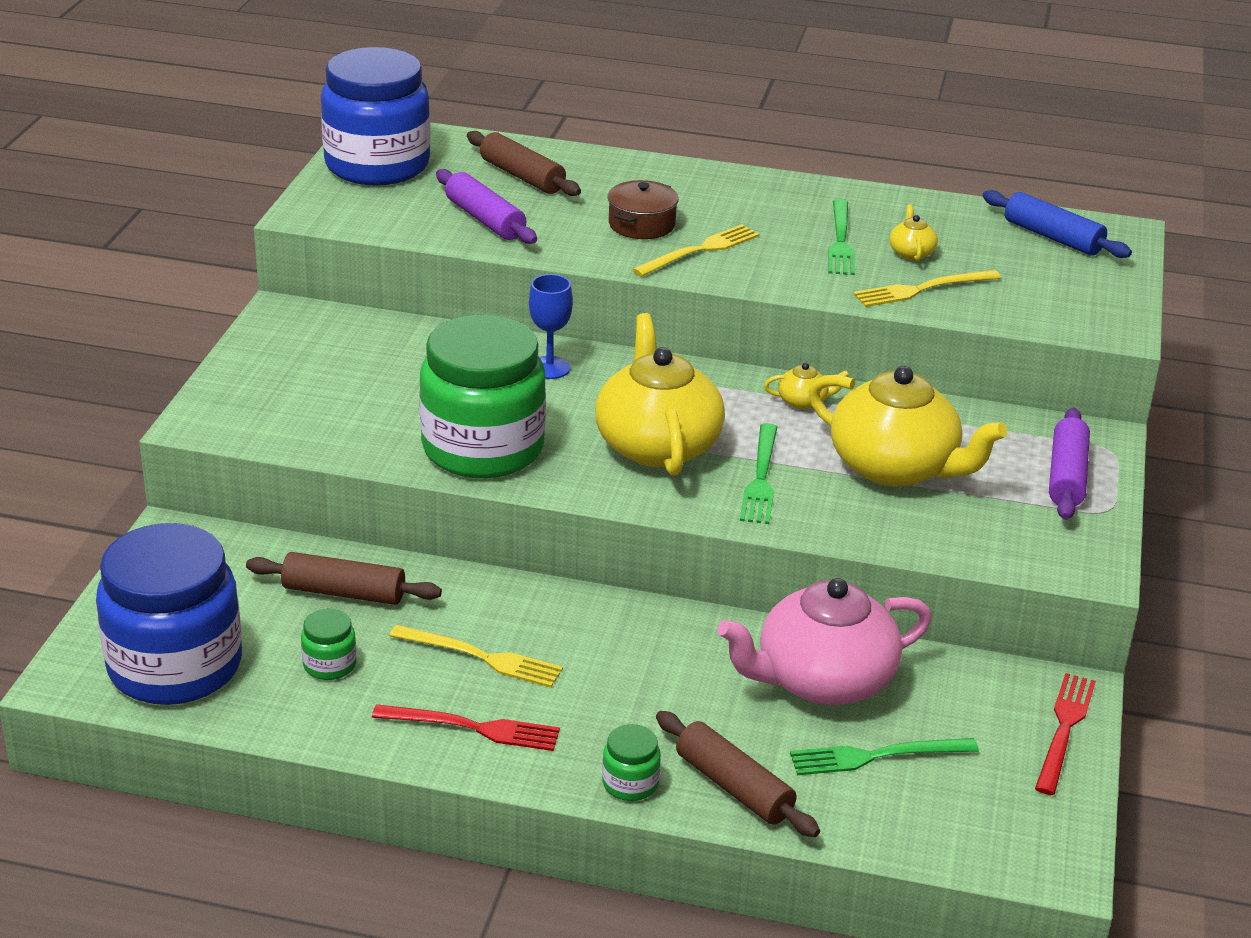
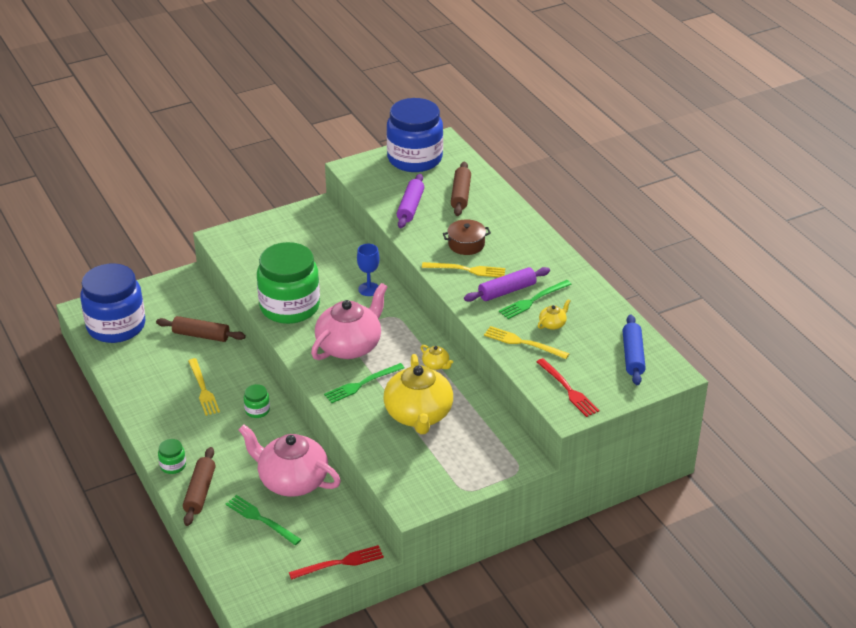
camera: 50 degrees right, 5 degrees up
(329, 665) = (157, 358): green jar -> green jar (257, 410)
(344, 593) = (201, 335): brown rolling pin -> brown rolling pin turned 45 degrees counterclockwise
(473, 728) = (161, 411): red fork -> red fork (568, 389)
(657, 445) = (350, 346): yellow teapot -> pink teapot
(1066, 476) = (478, 466): purple rolling pin -> purple rolling pin (507, 291)

